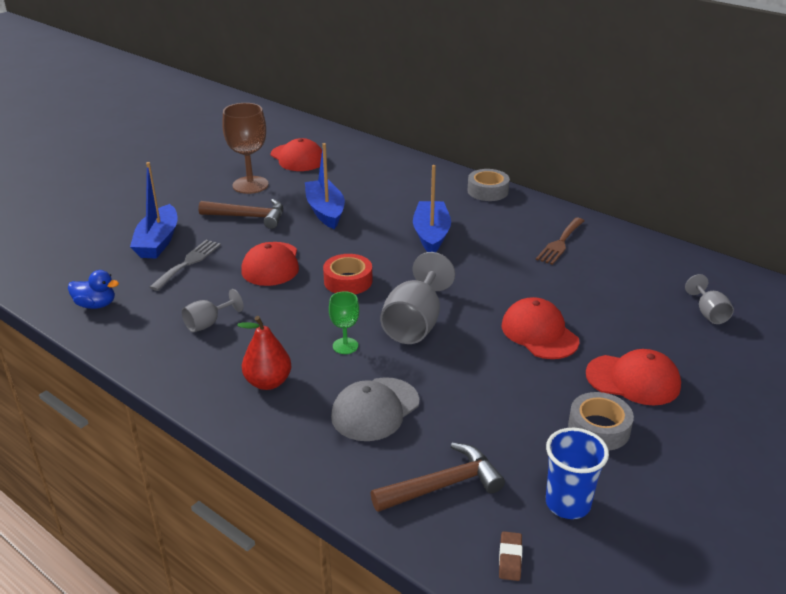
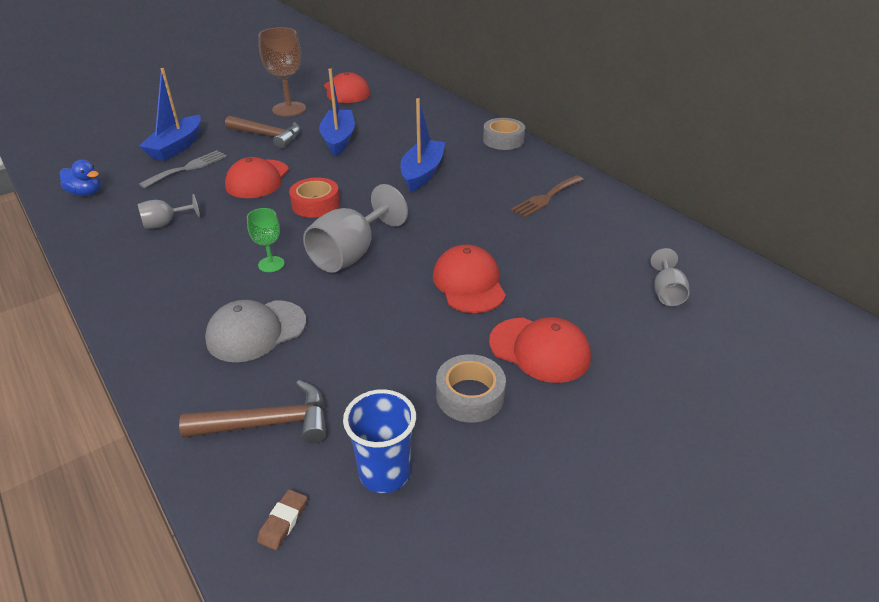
camera: 15 degrees right, 5 degrees up
(268, 382) = (177, 286): red pear -> none

